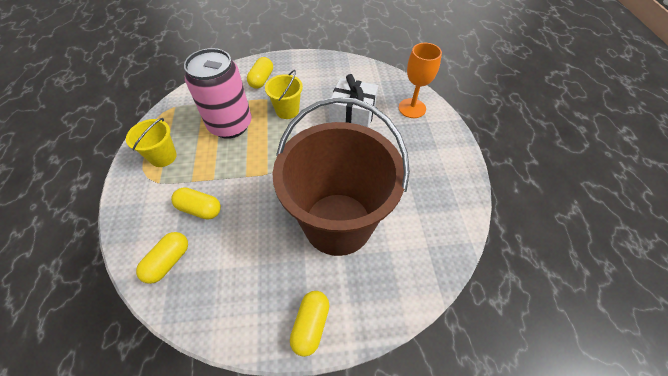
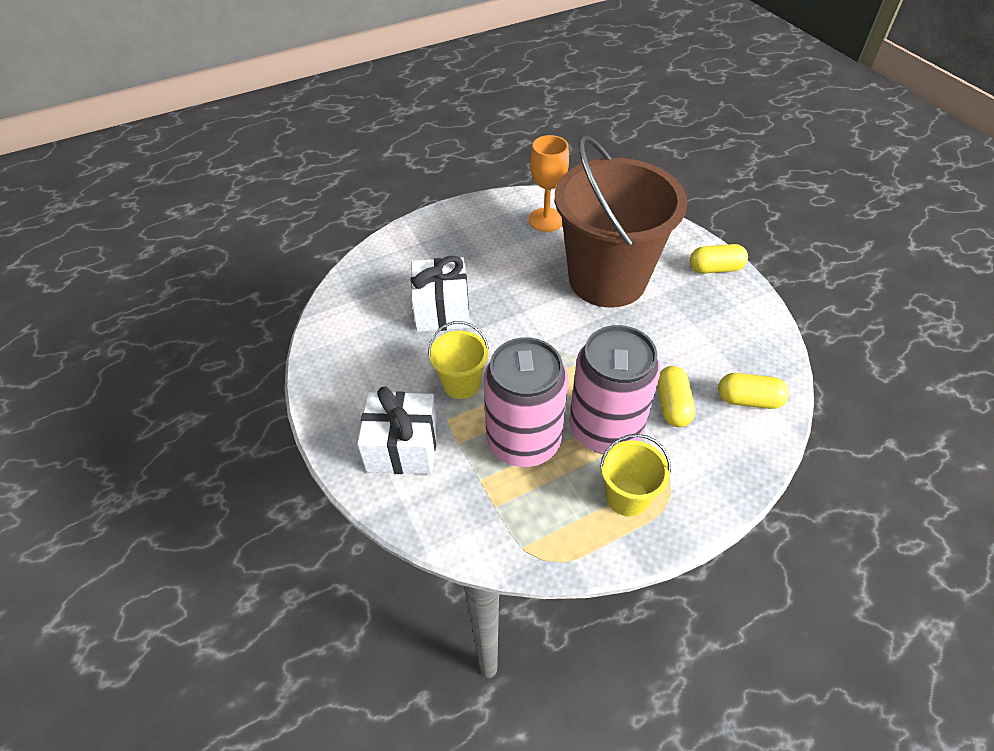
camera: 110 degrees left, 5 degrees down
(210, 164) = (605, 429): none -> pink can
(261, 80) = (403, 447): yellow capsule -> white gift
(412, 108) = (400, 259): orange goblet -> orange goblet (546, 220)

